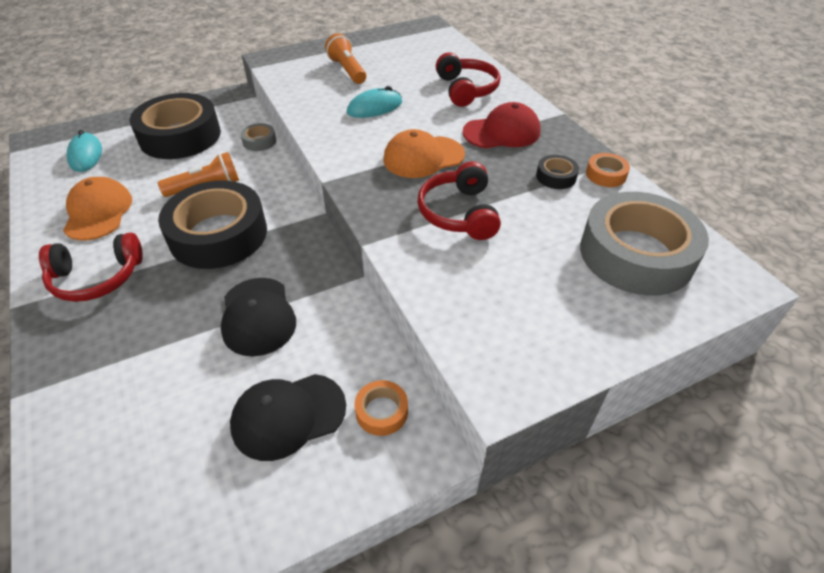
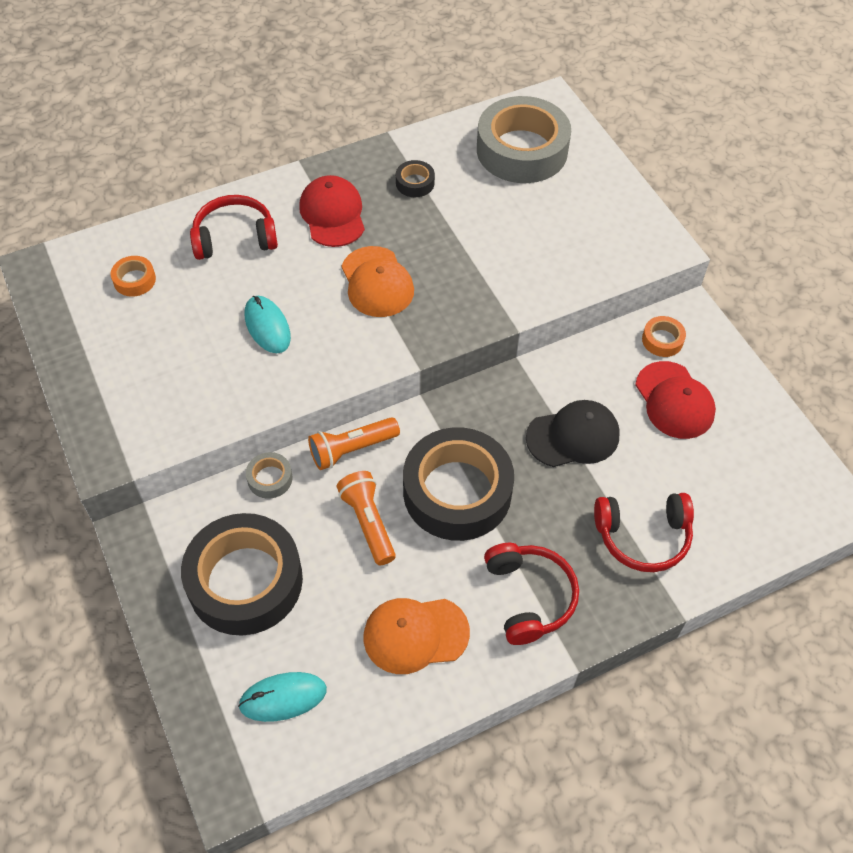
camera: 90 degrees left, 10 degrees up
(288, 416) = (674, 400): black cap -> red cap
(347, 70) = (162, 359): orange flashlight -> orange flashlight (351, 449)
(459, 213) = (471, 258): red headphones -> red headphones (643, 536)
(606, 175) = (412, 148): orange tape -> orange tape (134, 280)

